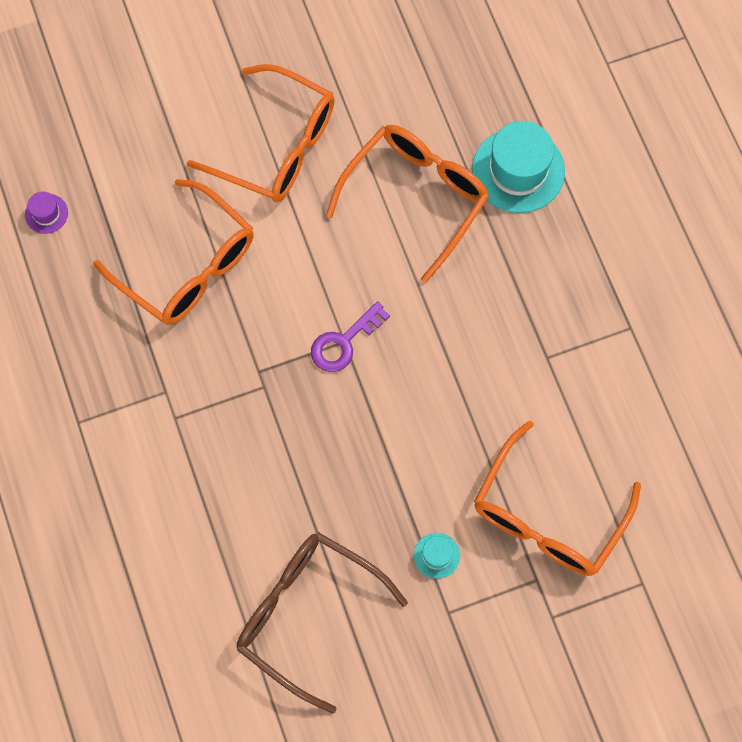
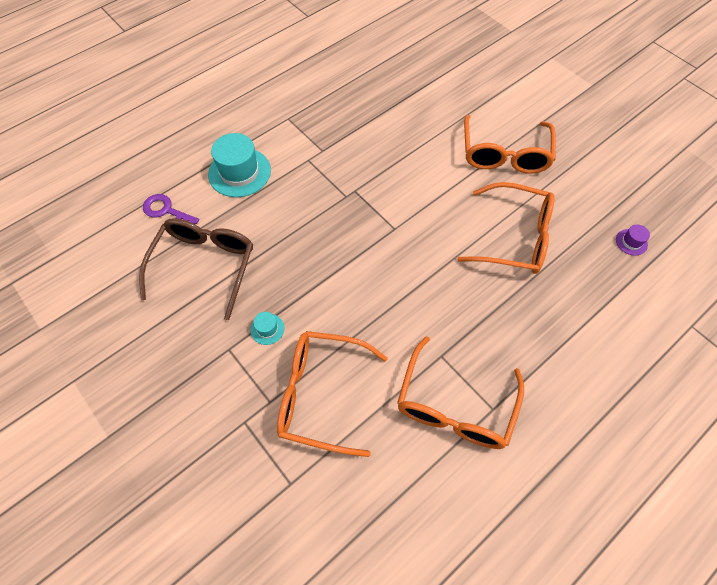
camera: 70 degrees right, 10 degrees down
(46, 213) = (403, 68): purple hat -> purple hat (631, 242)
(187, 265) = (404, 136): orange glasses -> orange glasses (455, 405)
(344, 342) = (394, 228): purple key -> purple key (166, 211)
(518, 170) = (571, 292): turquoise hat -> turquoise hat (239, 172)

